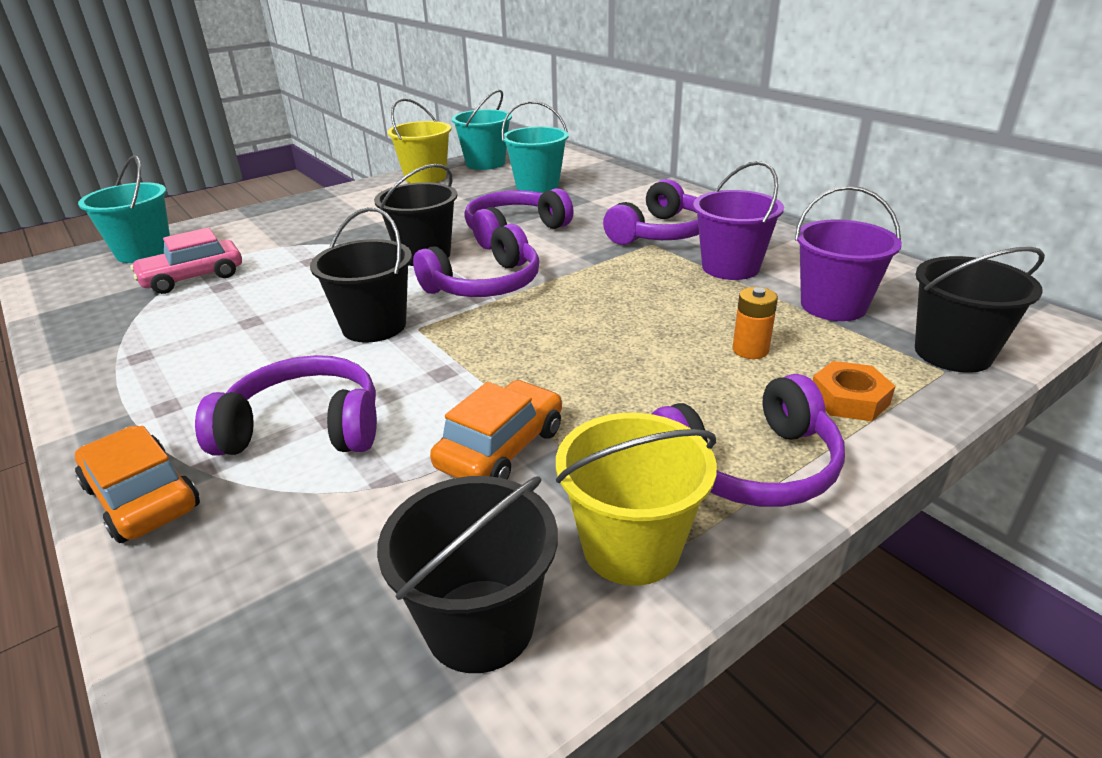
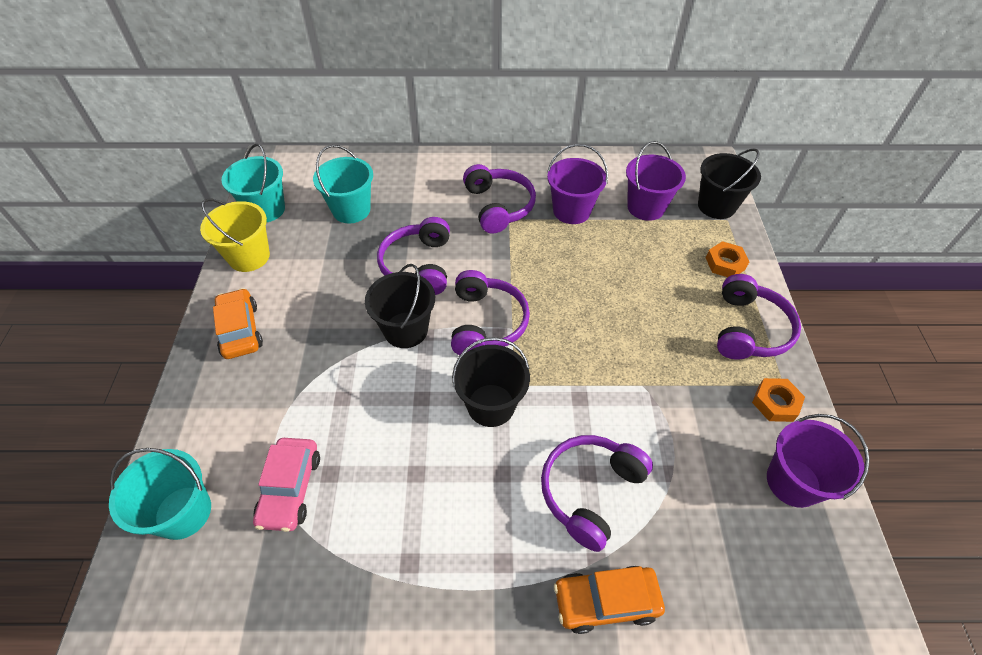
camera: 55 degrees left, 20 degrees up
(480, 624) = (793, 482): black bucket -> purple bucket
(501, 448) = (674, 410): orange car -> orange car (240, 330)
(631, 546) = (775, 403): yellow bucket -> orange nut
(750, 350) = (661, 264): orange battery -> none

